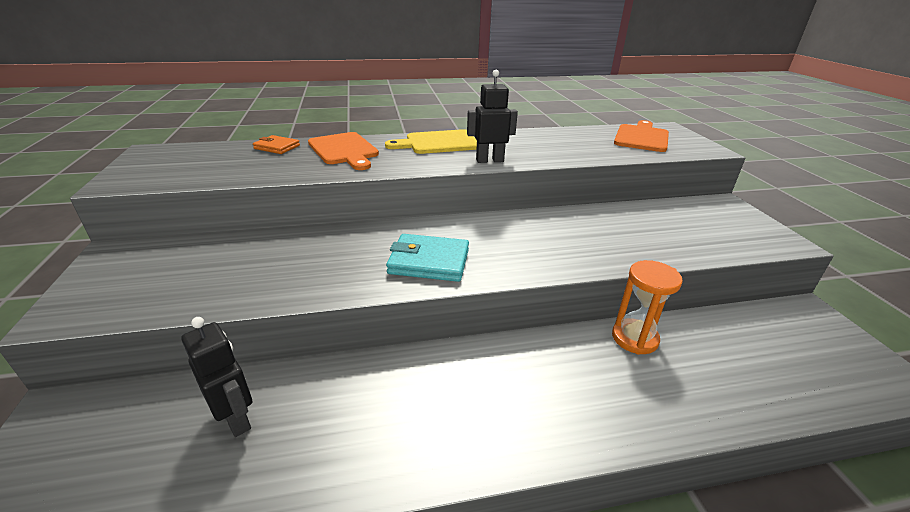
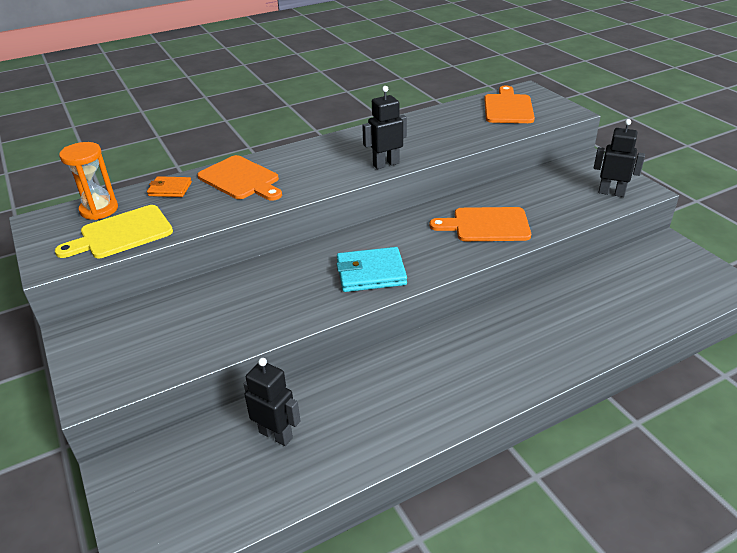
camera: 15 degrees left, 5 degrees up
(438, 143) = (325, 152): yellow cutting board -> yellow cutting board (122, 234)
(581, 241) = (486, 225): none -> orange cutting board
(634, 338) = (547, 298): orange hourglass -> orange hourglass (99, 210)
(743, 237) = (611, 193): none -> black robot

